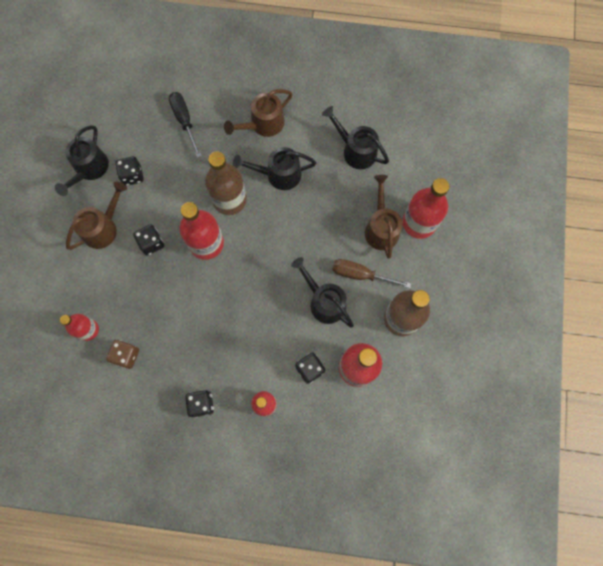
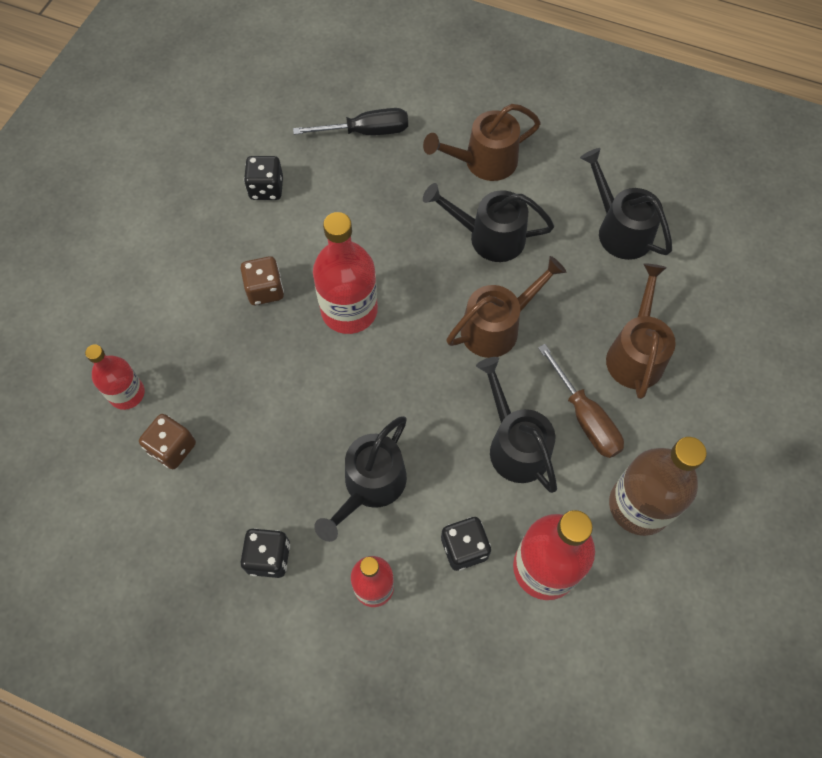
camera: 15 degrees right, 10 degrees down
(89, 169) = (206, 166): black watering can -> black watering can (370, 486)
(103, 227) = (200, 250): brown watering can -> brown watering can (497, 326)
(151, 243) = (265, 290): black dice -> brown dice
(184, 121) = (366, 132): black screwdriver -> black screwdriver turned 90 degrees clockwise
(229, 199) = (403, 255): brown bottle -> none
(360, 274) = (585, 417): brown screwdriver -> brown screwdriver turned 150 degrees counterclockwise
(419, 223) = (701, 360): red bottle -> none

